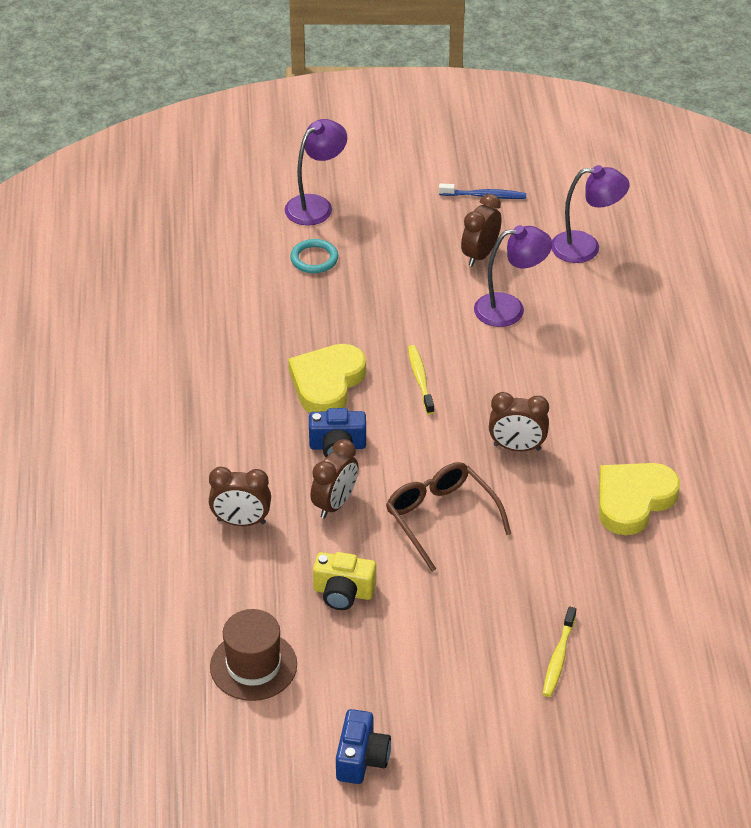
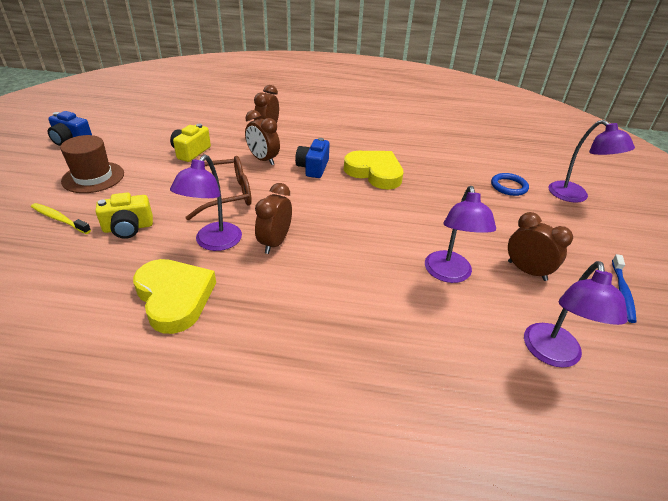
camera: 100 degrees right, 5 degrees down
(253, 666) = (164, 122): brown hat -> brown hat (93, 177)
(314, 259) = (509, 186): turquoise ring -> blue ring
(420, 379) = (368, 210): yellow toothbrush -> none
(539, 498) = (213, 243): none -> purple lamp
(546, 584) = (128, 228): none -> yellow camera

